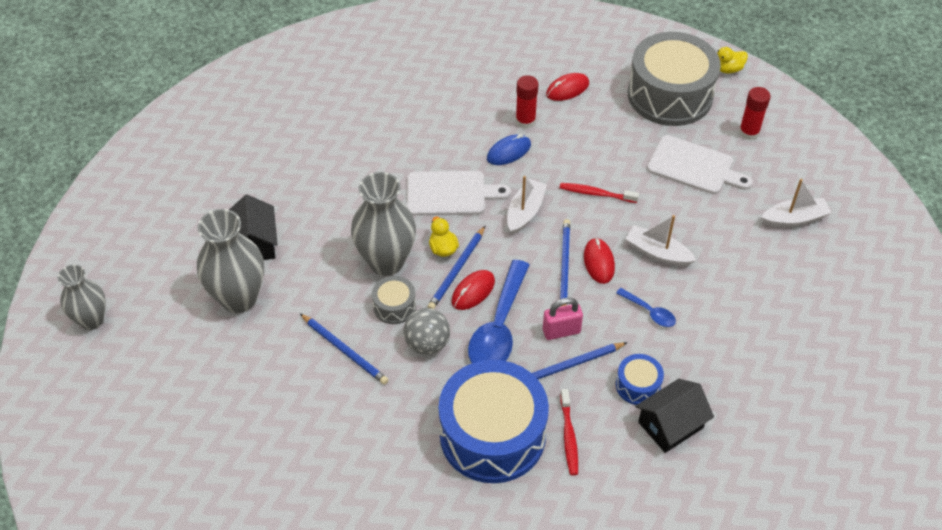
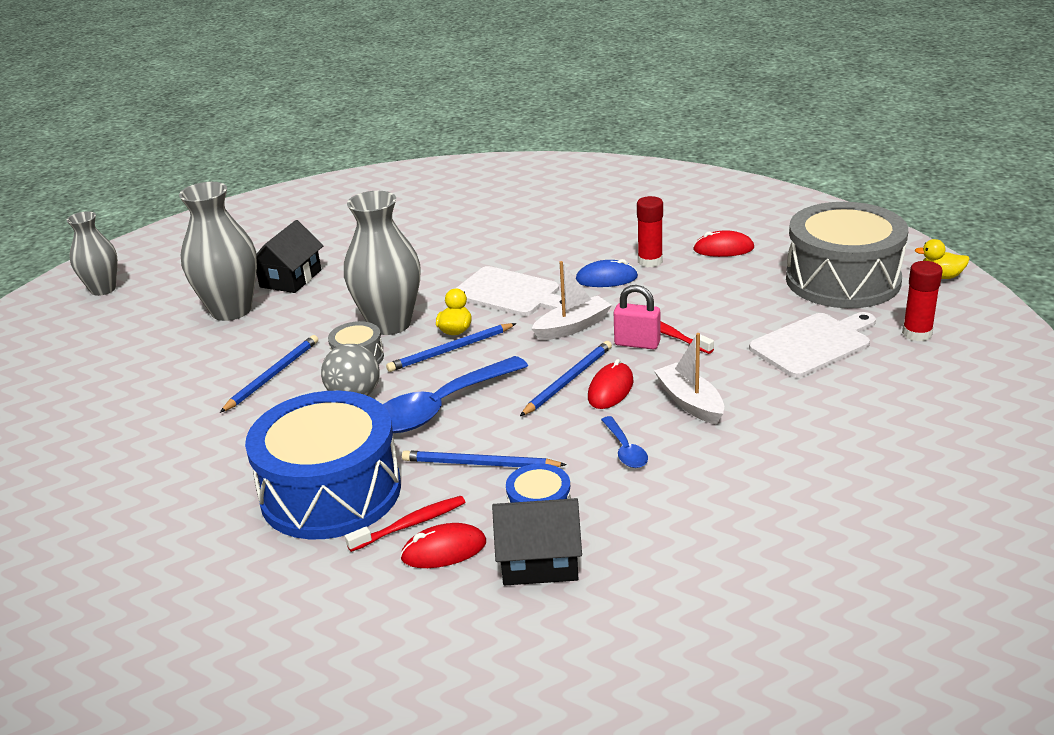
camera: 35 degrees right, 20 degrees down
(344, 350) = (273, 375): blue pencil -> blue pencil turned 135 degrees counterclockwise
(473, 291) = (447, 371): red mouse -> red mouse (444, 550)
(561, 331) = (504, 432): pink padlock -> pink padlock (637, 343)
(569, 436) = (409, 525): red toothbrush -> red toothbrush turned 150 degrees counterclockwise
(694, 167) = (814, 344): white cutting board -> white cutting board turned 90 degrees counterclockwise
(794, 219) = (907, 425): white boat -> none

